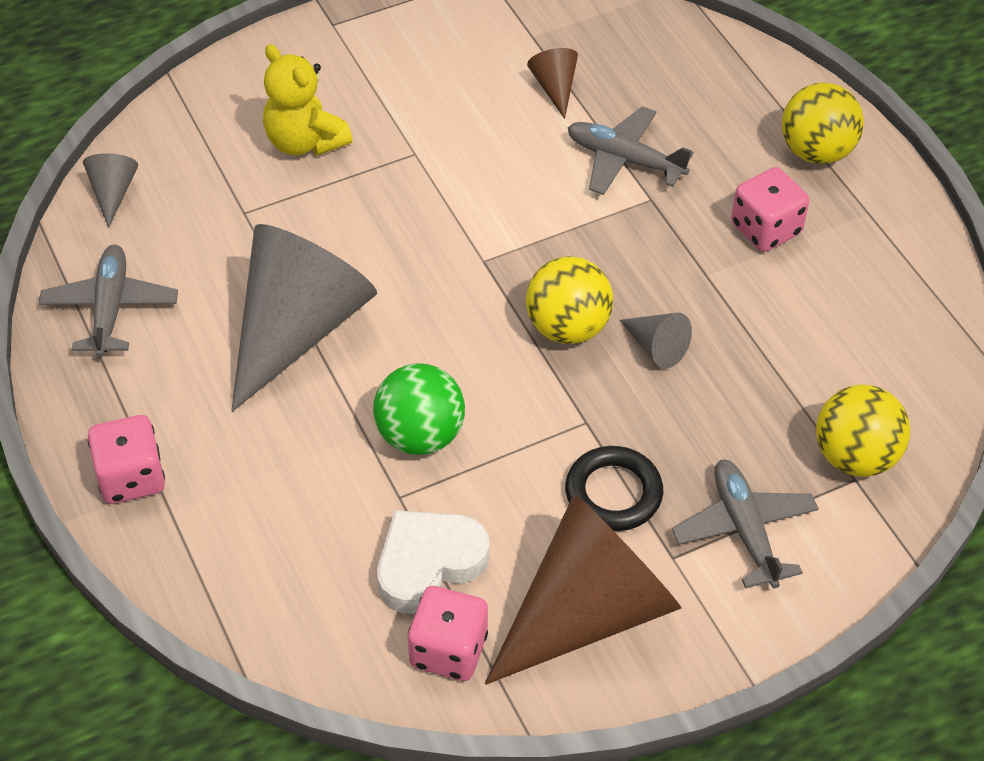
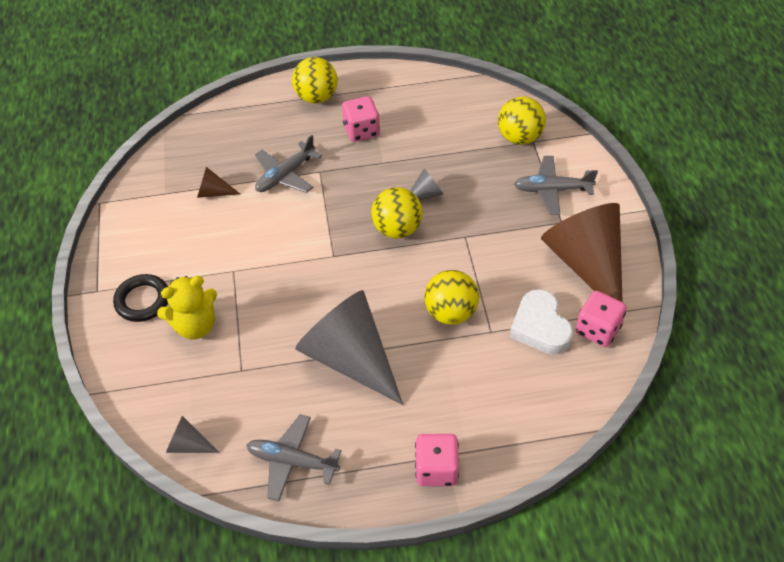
camera: 70 degrees left, 0 degrees up
(420, 435) = (451, 312): green ball -> yellow ball
(613, 493) = (515, 236): black ring -> black ring (142, 300)

